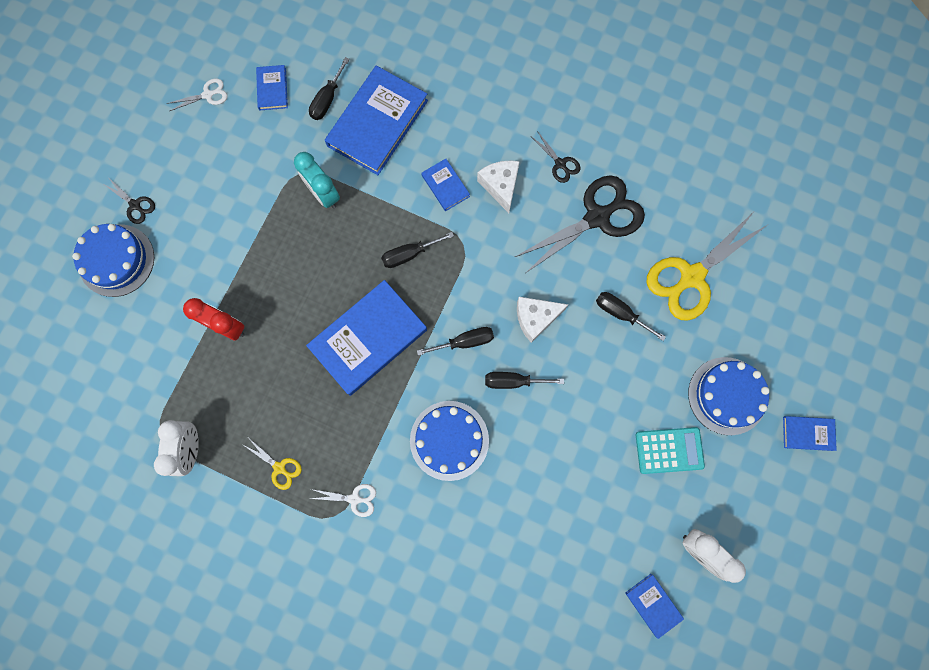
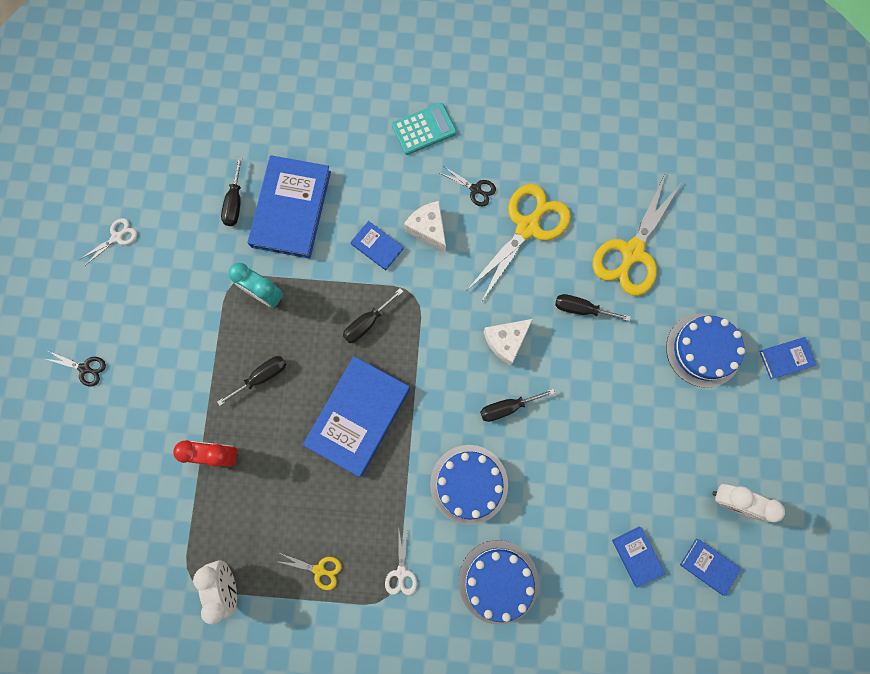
camera: 20 degrees left, 0 degrees up
(116, 260) = (86, 428): blue cake -> blue cake (498, 581)
(272, 89) = (178, 210): blue book -> blue book (637, 556)
(354, 499) = (401, 572): white scissors -> white scissors turned 105 degrees clockwise
(465, 342) = (449, 386): black screwdriver -> black screwdriver (262, 377)
(597, 217) = (527, 227): black scissors -> yellow scissors
(669, 450) = (670, 419): turquoise calculator -> turquoise calculator (424, 129)

